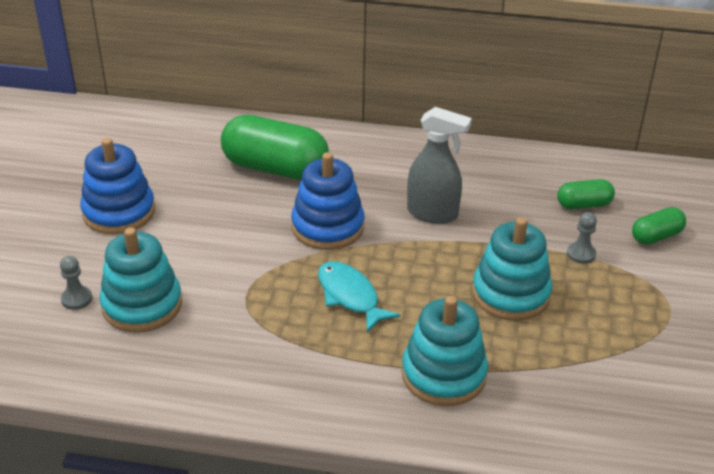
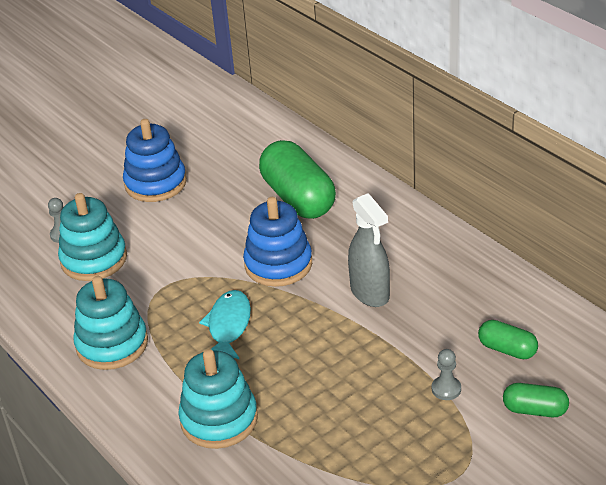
camera: 45 degrees right, 0 degrees up
(510, 294) = (345, 389): turquoise stacking toy -> turquoise stacking toy (112, 344)

